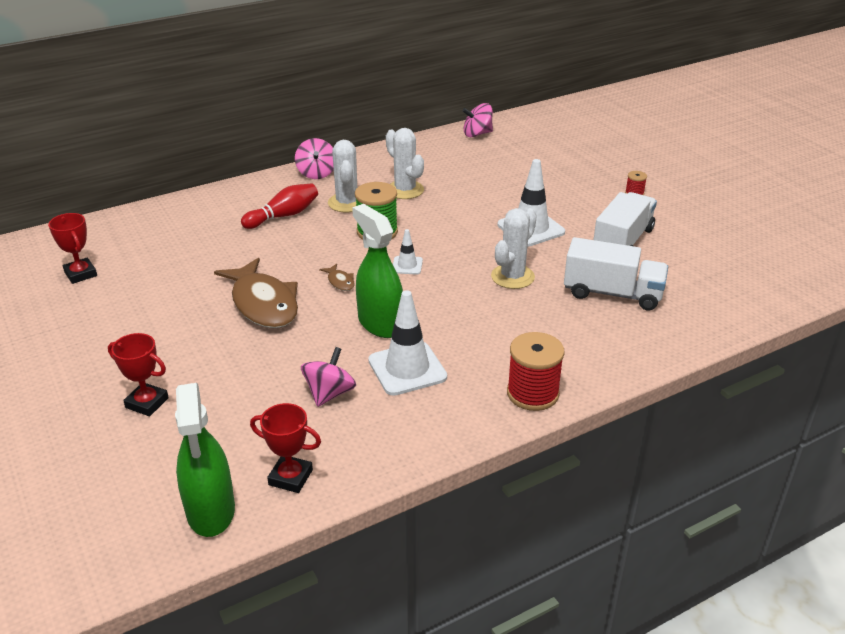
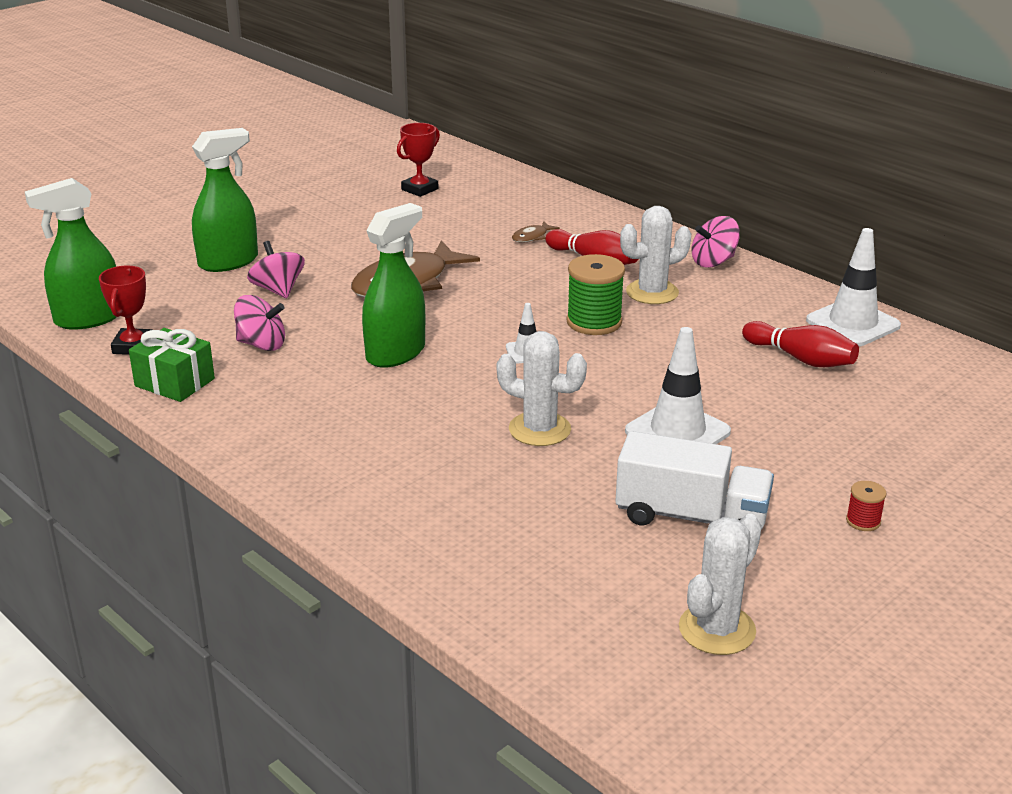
camera: 75 degrees right, 5 degrees down
(147, 403) = (228, 262): red trophy -> green spray bottle
(340, 282) = (469, 317): brown fish -> brown fish (532, 237)
(374, 451) = (174, 382): none -> green gift
(405, 190) = (715, 325): white cactus -> white cactus (717, 629)
(407, 369) = (315, 381): white traffic cone -> white traffic cone (853, 323)
(461, 173) = (801, 359): none -> red bowling pin
(477, 134) = (941, 357): pink spinning top -> pink spinning top (278, 290)
(532, 393) = (289, 468): red spool -> none
(612, 293) = (537, 515): white truck -> none

